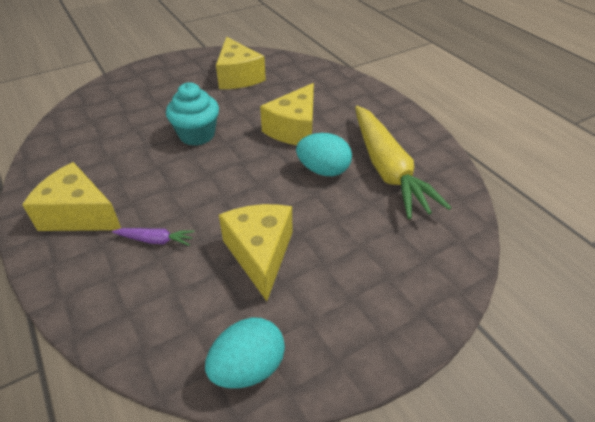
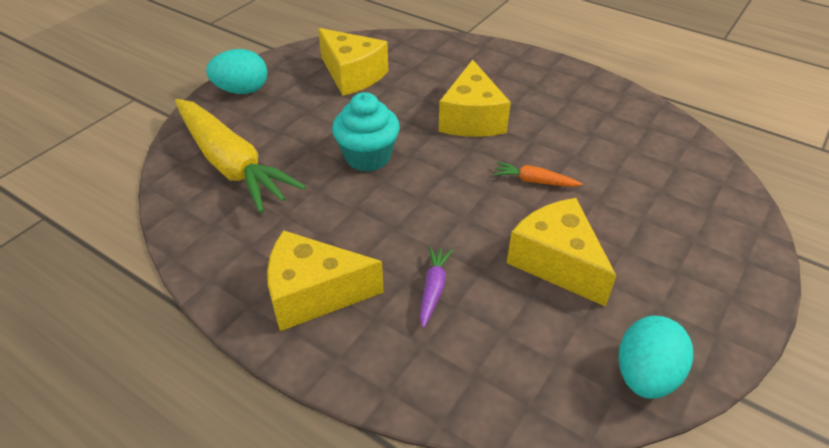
camera: 25 degrees left, 0 degrees up
(155, 240) = (433, 289): purple carrot -> purple carrot turned 60 degrees counterclockwise
(299, 188) = (534, 181): none -> orange carrot
(323, 170) = (541, 154): turquoise egg -> turquoise egg (242, 90)
(387, 169) = (602, 133): yellow carrot -> yellow carrot (231, 164)

